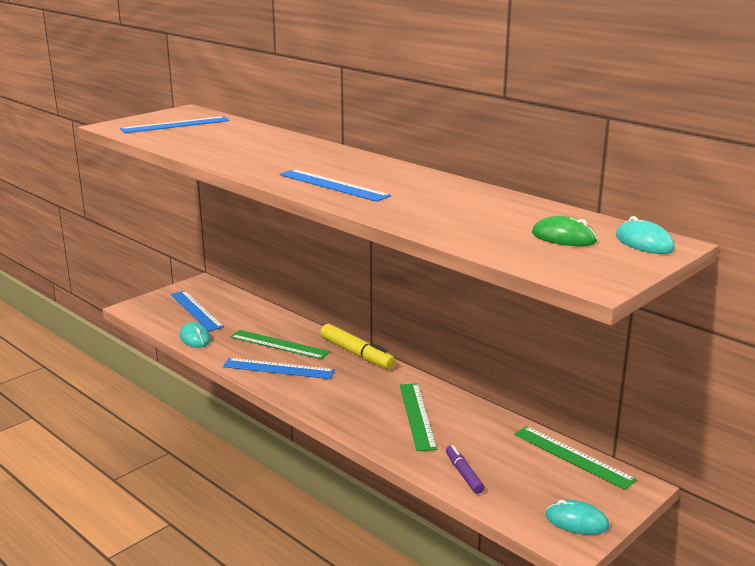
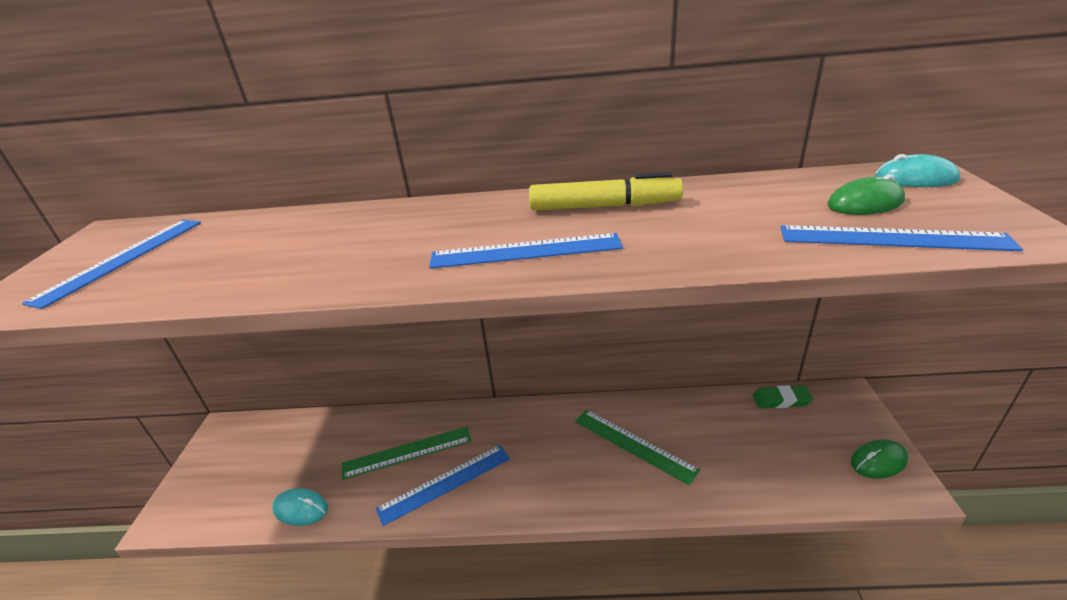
camera: 40 degrees left, 10 degrees up
(196, 310) = (257, 470): blue ruler -> blue ruler (892, 238)
(357, 354) = (494, 413): yellow marker -> yellow marker (604, 206)
(463, 474) = (753, 480): purple marker -> none
(572, 457) = (781, 400): green ruler -> green eraser
(576, 521) = (878, 461): turquoise mouse -> green mouse

